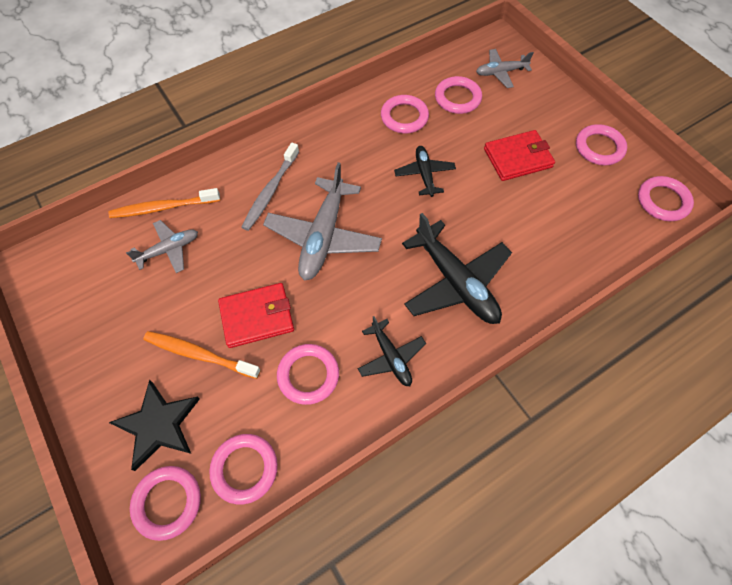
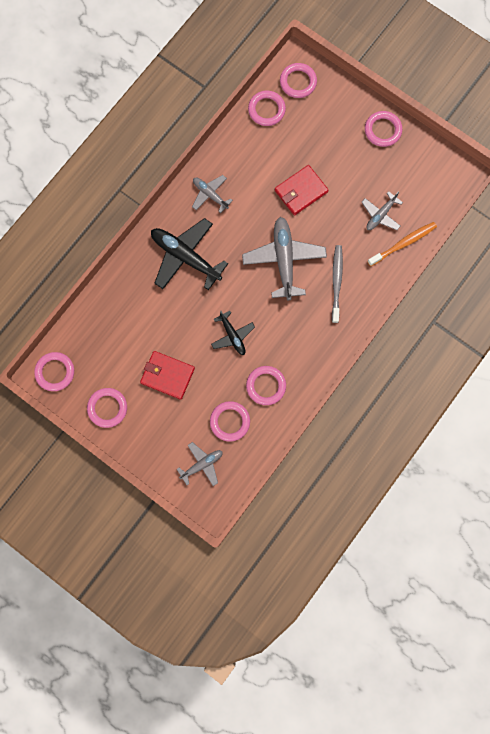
camera: 160 degrees right, 15 degrees up
(158, 425) = (324, 114): black star -> none
(200, 354) = (323, 158): orange toothbrush -> none
(308, 375) = (254, 168): pink ring -> pink ring (382, 130)
(391, 357) = (210, 194): black plane -> grey plane
(517, 158) = (167, 375): red wallet -> red wallet turned 60 degrees clockwise

